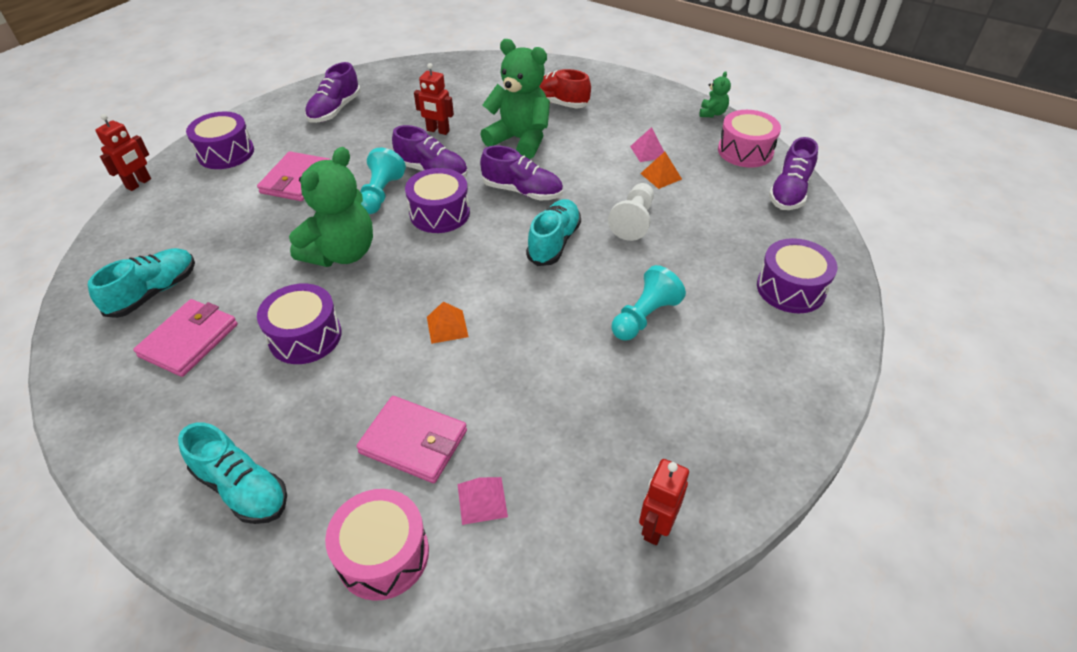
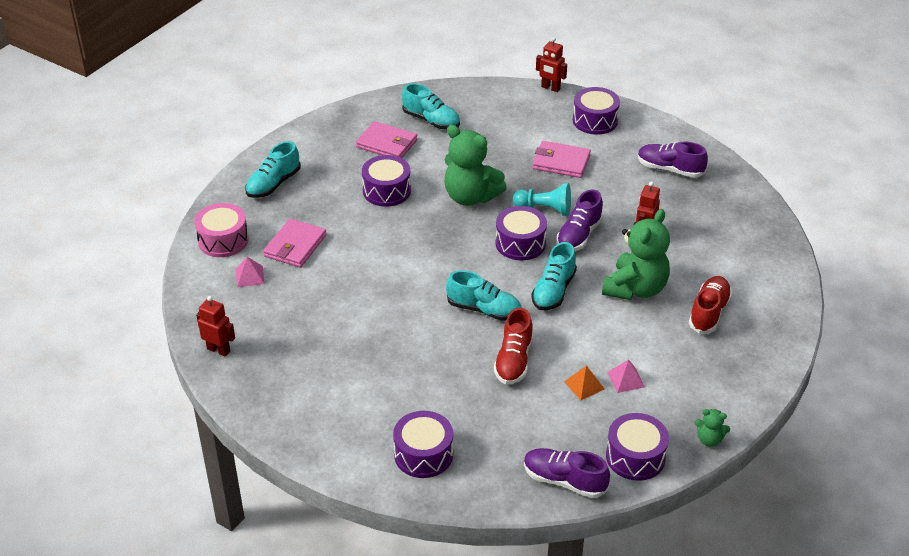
camera: 90 degrees right, 5 degrees down
(447, 326) = (391, 254): orange pyramid -> none
(522, 191) = (553, 291): purple shoe -> turquoise shoe
(633, 221) = (514, 360): white pawn -> red shoe
(644, 317) = (395, 358): turquoise pawn -> none
(745, 151) = (635, 457): pink drum -> purple drum

